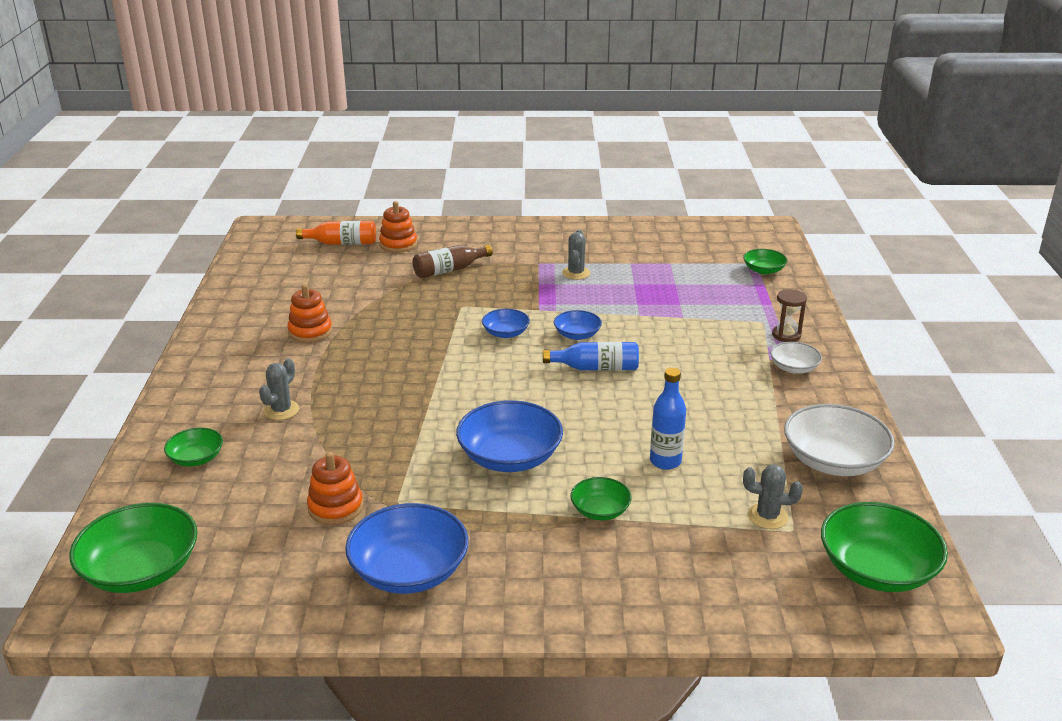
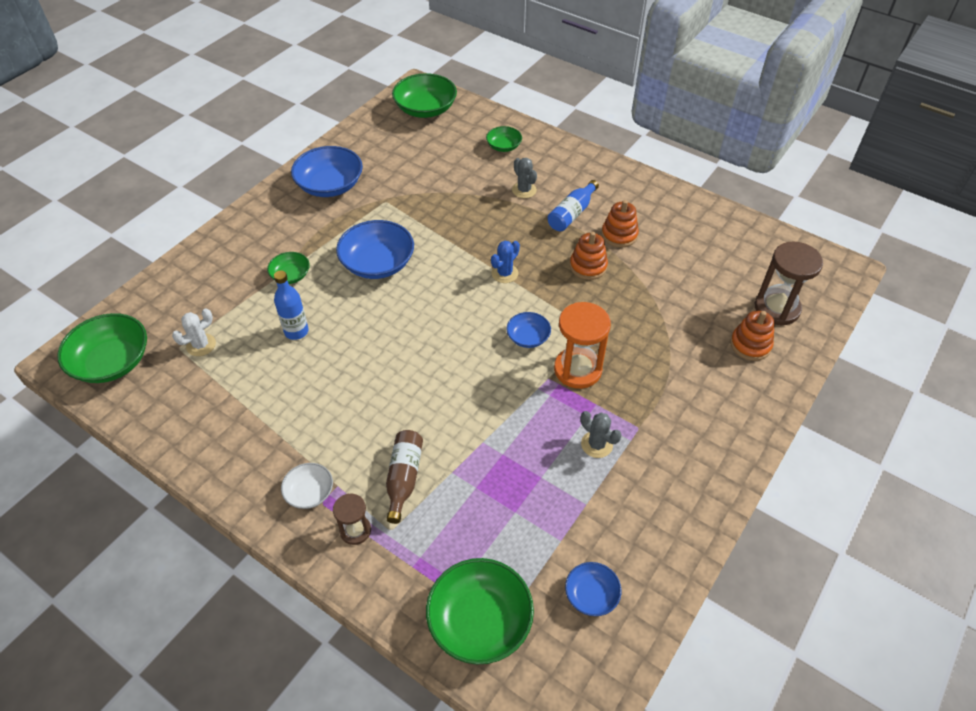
camera: 125 degrees right, 20 degrees up
(335, 507) = (406, 179): orange stacking toy -> orange stacking toy (588, 266)
(342, 243) = (777, 308): orange bottle -> brown hourglass
(436, 373) = (504, 273): none -> blue cactus
(449, 270) = (669, 356): brown bottle -> brown bottle (404, 478)
(513, 301) = (577, 369): none -> orange hourglass
(577, 335) = (488, 379): blue bowl -> blue bowl (591, 595)
(596, 368) = (431, 362): blue bottle -> blue bottle (572, 214)
(763, 270) = (480, 620): green bowl -> green bowl, size x1.86
(767, 516) = (201, 345): grey cactus -> white cactus
(834, 461) = (199, 421): white bowl -> none

